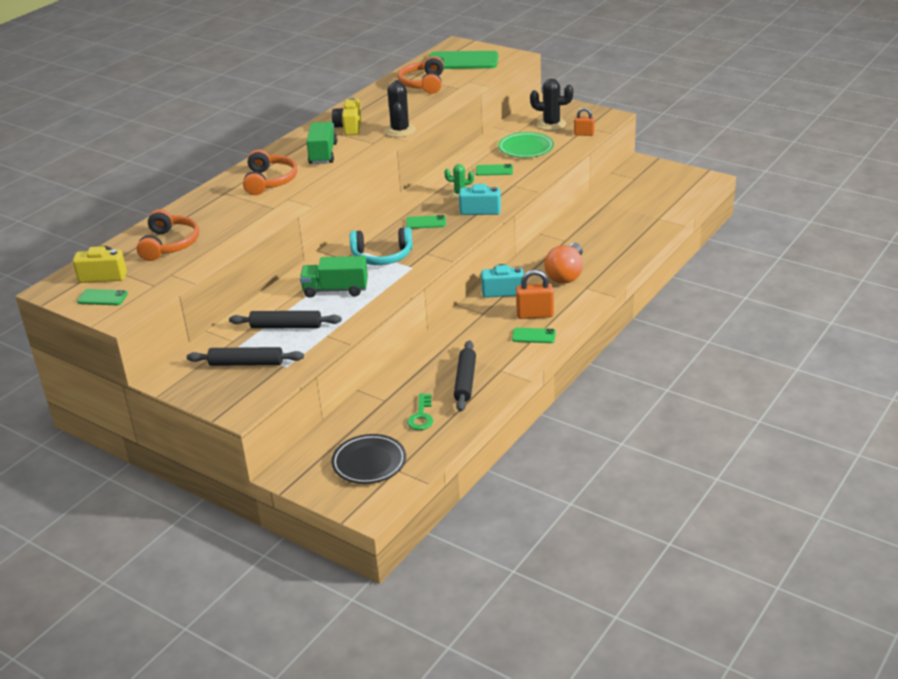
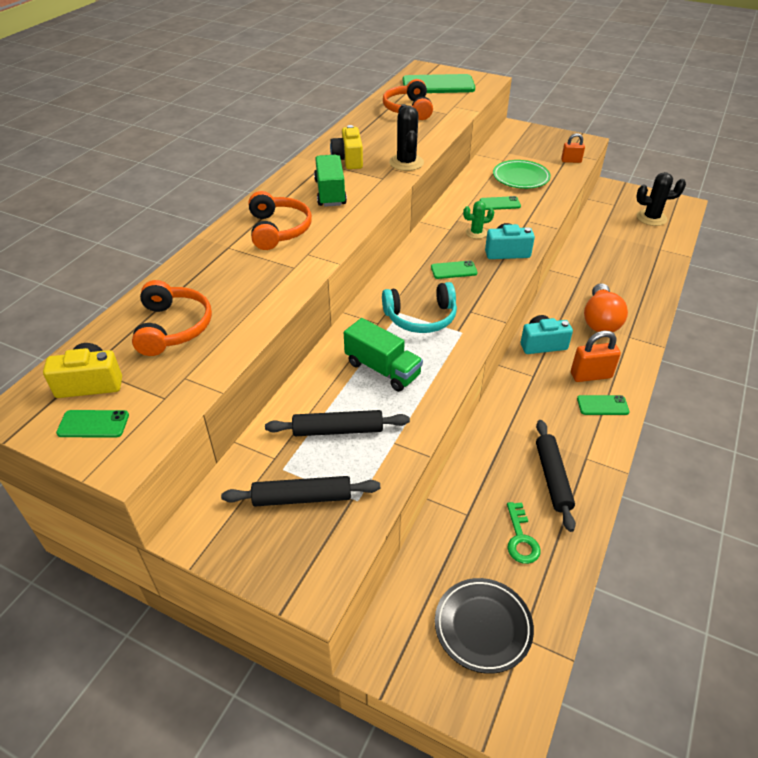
camera: 10 degrees left, 10 degrees up
(335, 290) = (382, 369): green truck -> green truck turned 135 degrees counterclockwise
(551, 124) = (533, 151): black cactus -> black cactus (651, 218)

